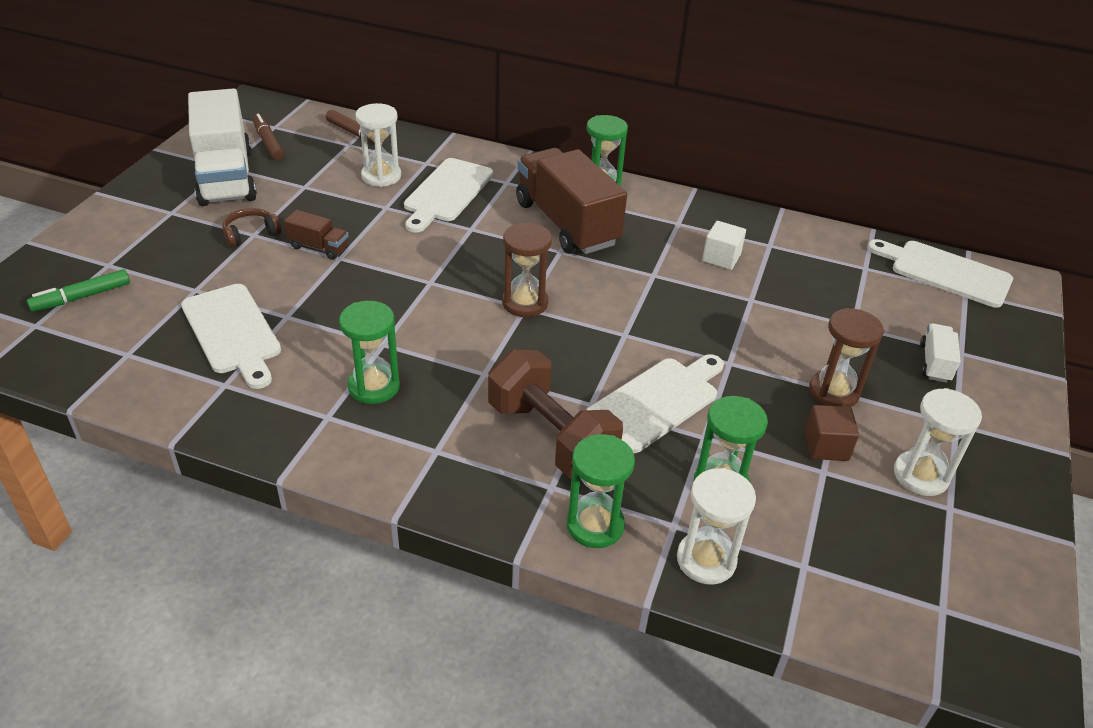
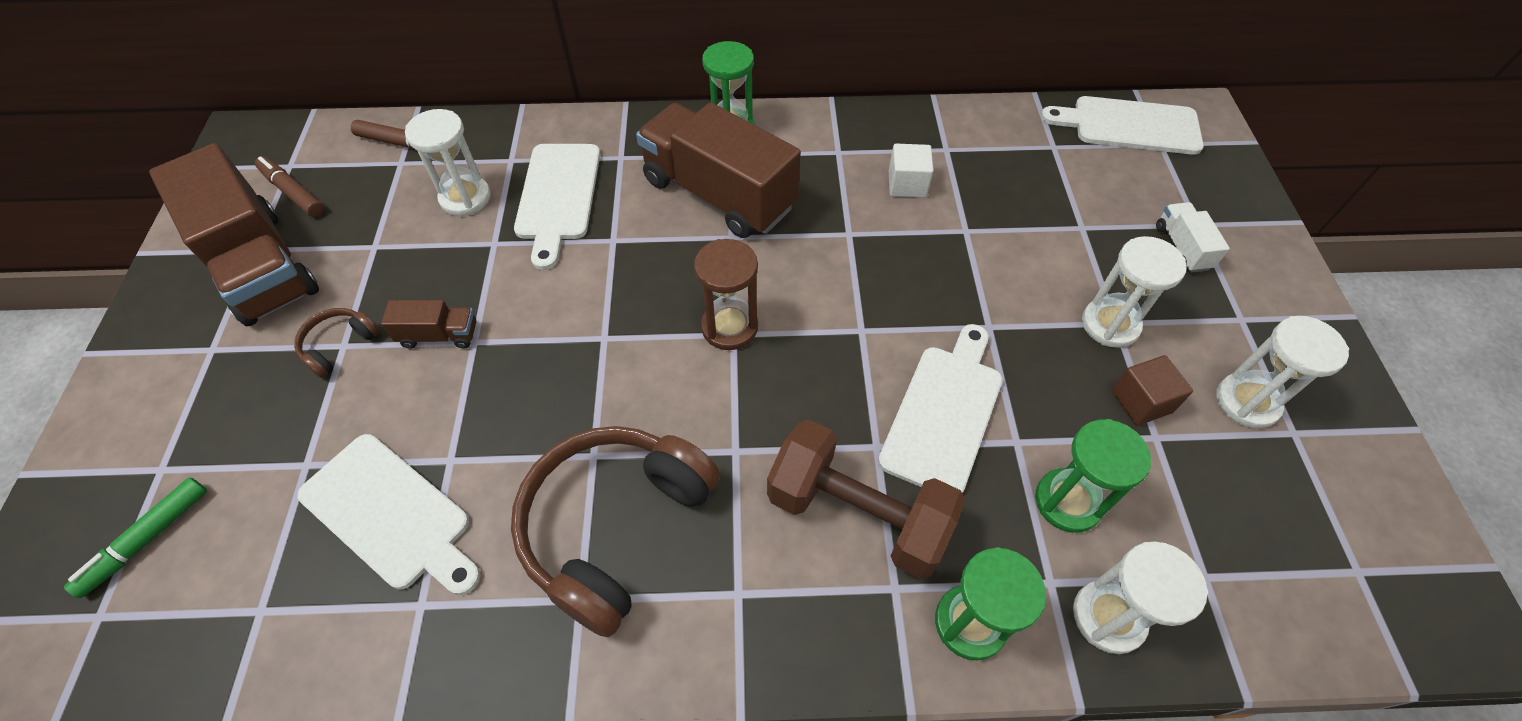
camera: 20 degrees left, 15 degrees up
(226, 177) = (261, 266): white truck -> brown truck
(374, 386) = (614, 526): green hourglass -> brown headphones
(833, 392) = (1110, 324): brown hourglass -> white hourglass

